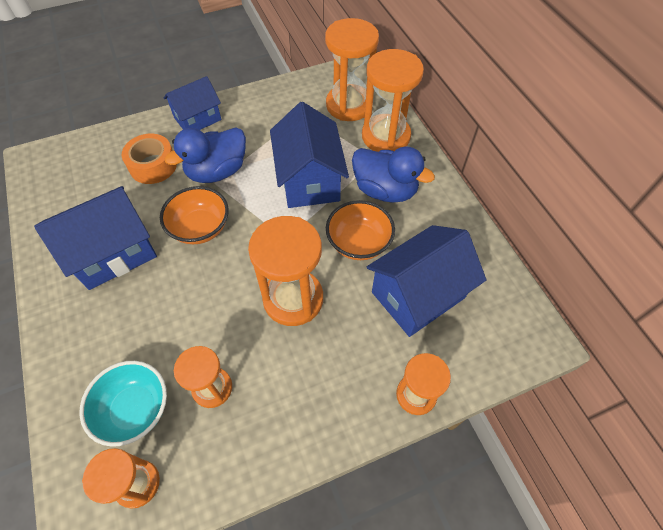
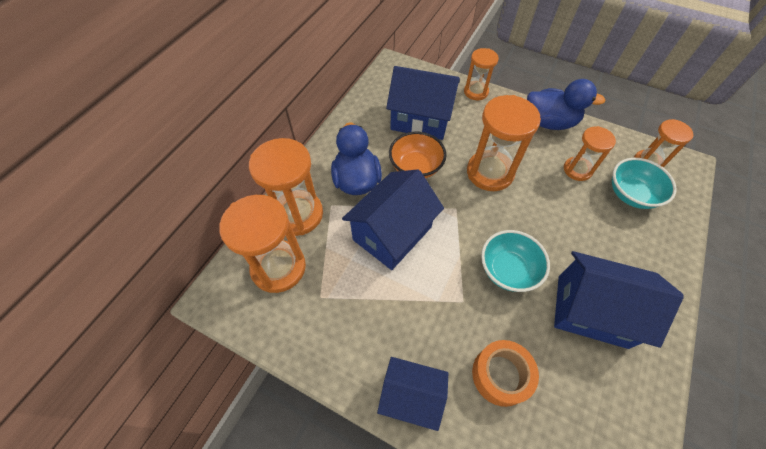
camera: 130 degrees left, 0 degrees up
(200, 228) = (508, 270): orange bowl -> turquoise bowl
(217, 171) = (450, 310): blue duck -> blue duck (549, 122)

